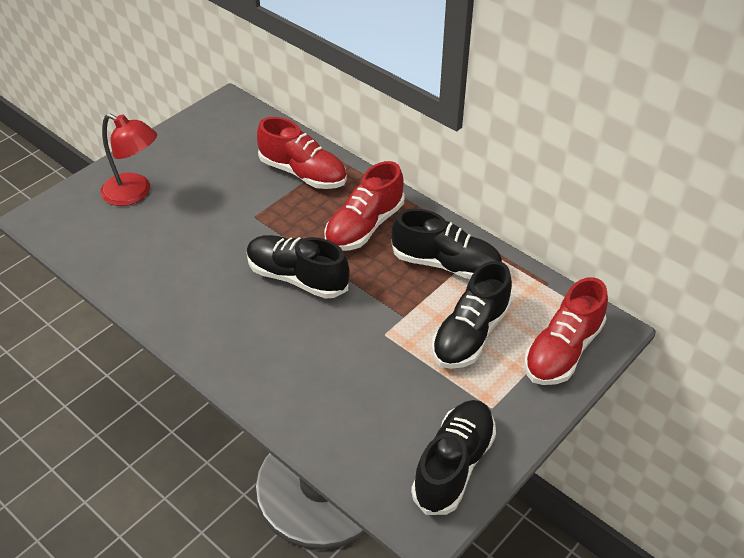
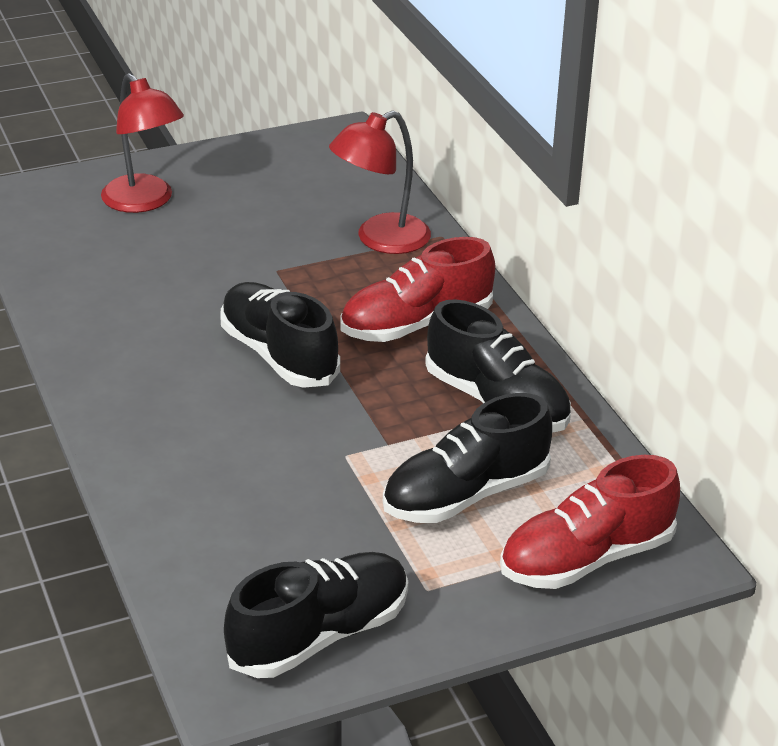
camera: 25 degrees right, 10 degrees down
(303, 173) = (380, 240): red shoe -> red lamp

